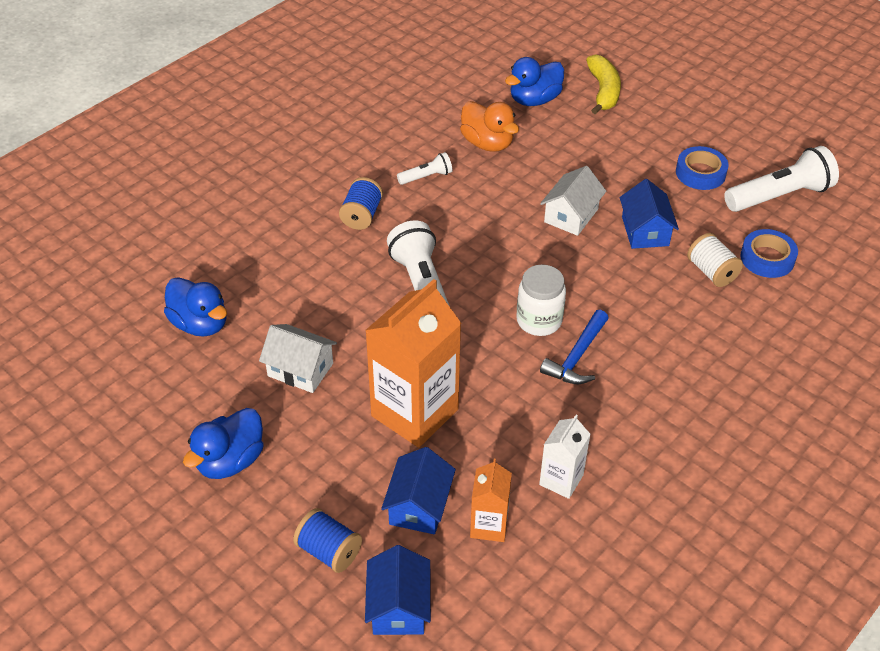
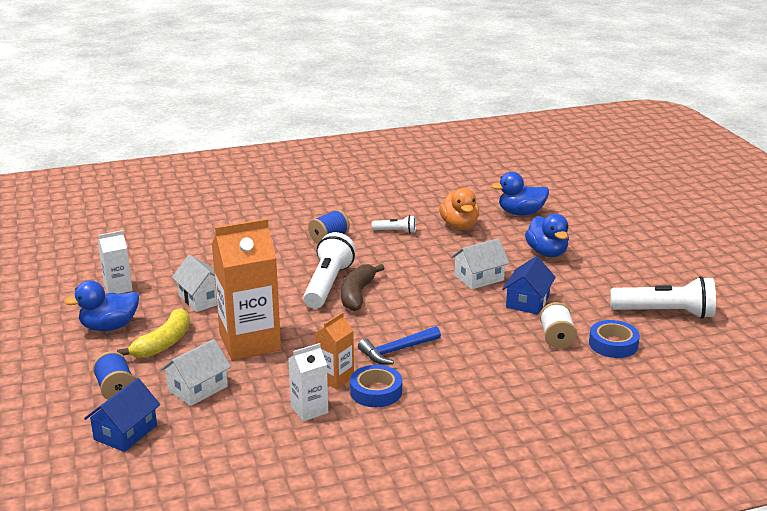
camera: 30 degrees right, 20 degrees down
(181, 395) = (118, 288): none -> white carton
(200, 324) = (167, 259): blue duck -> blue duck (547, 253)
(419, 506) = (197, 388): blue house -> white house
(467, 291) = (357, 294): none -> brown banana
(489, 525) = (232, 415): orange carton -> orange carton (335, 378)
(539, 320) = (391, 324): white jar -> none
(603, 91) = (580, 221): yellow banana -> yellow banana (163, 343)
(700, 173) = (610, 283): blue tape -> blue tape (376, 391)

